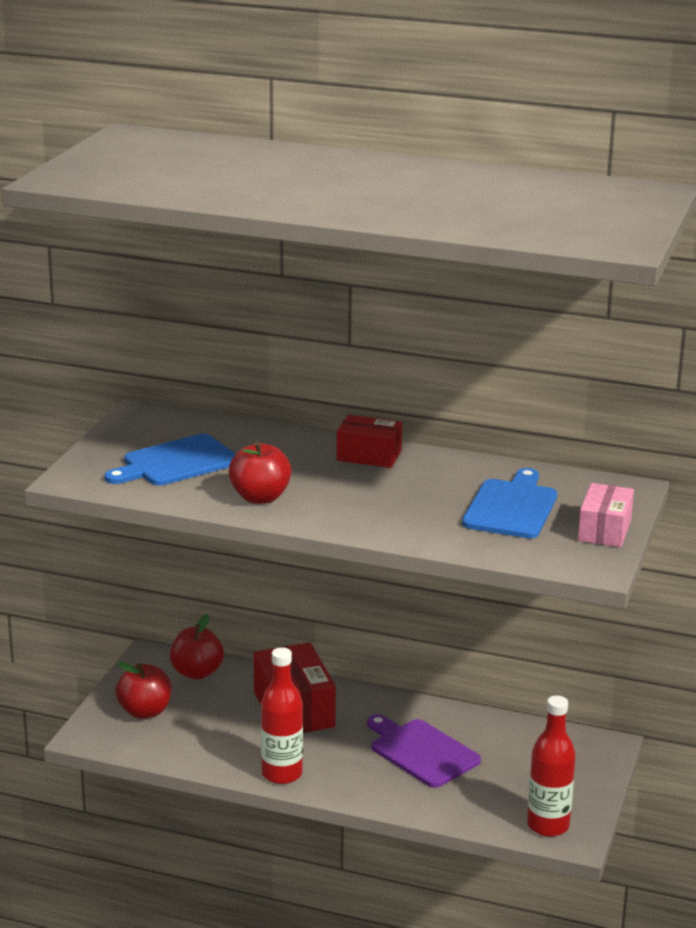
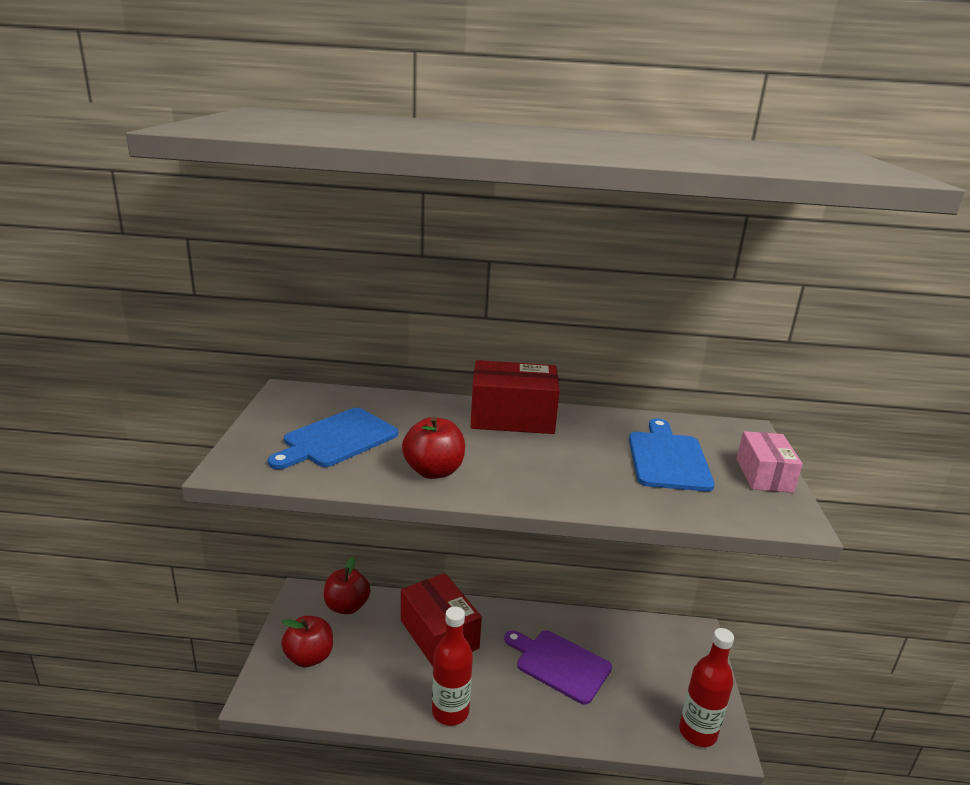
camera: 15 degrees left, 0 degrees up
(369, 456) = (512, 417): red box -> red box, size x1.59

